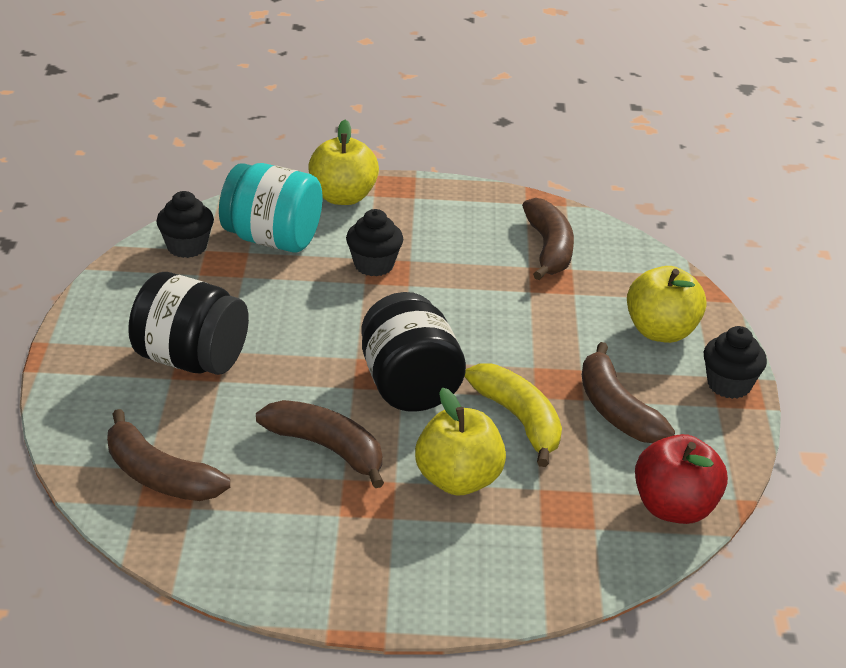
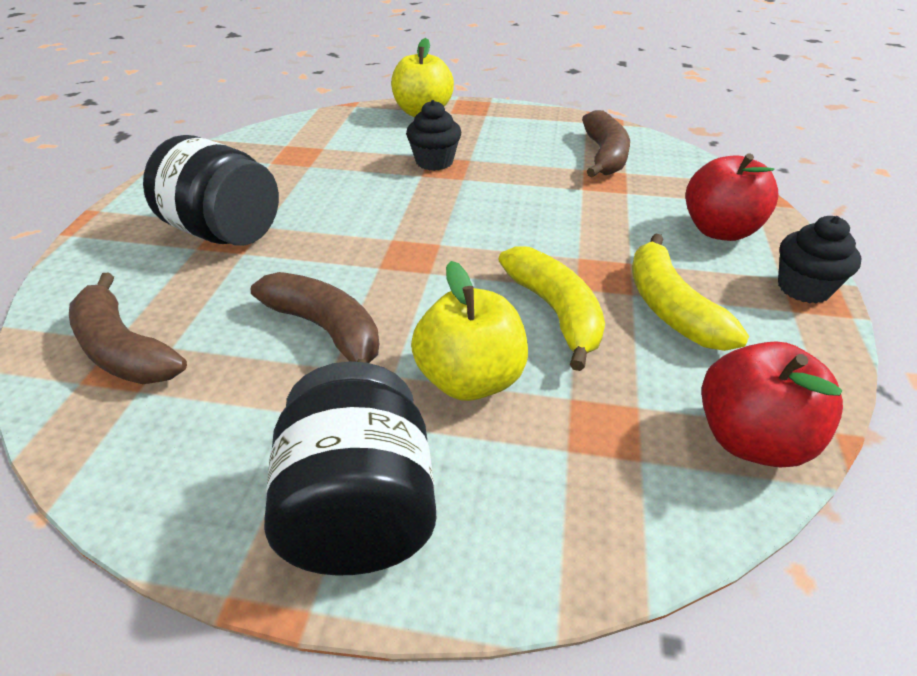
camera: 10 degrees right, 5 degrees up
(187, 247) = (270, 142): black cupcake -> none
(272, 239) = (348, 139): turquoise jar -> none
(409, 386) = (439, 269): black jar -> black jar (360, 510)
(616, 410) = (670, 308): brown banana -> yellow banana
(661, 332) = (719, 230): yellow apple -> red apple

